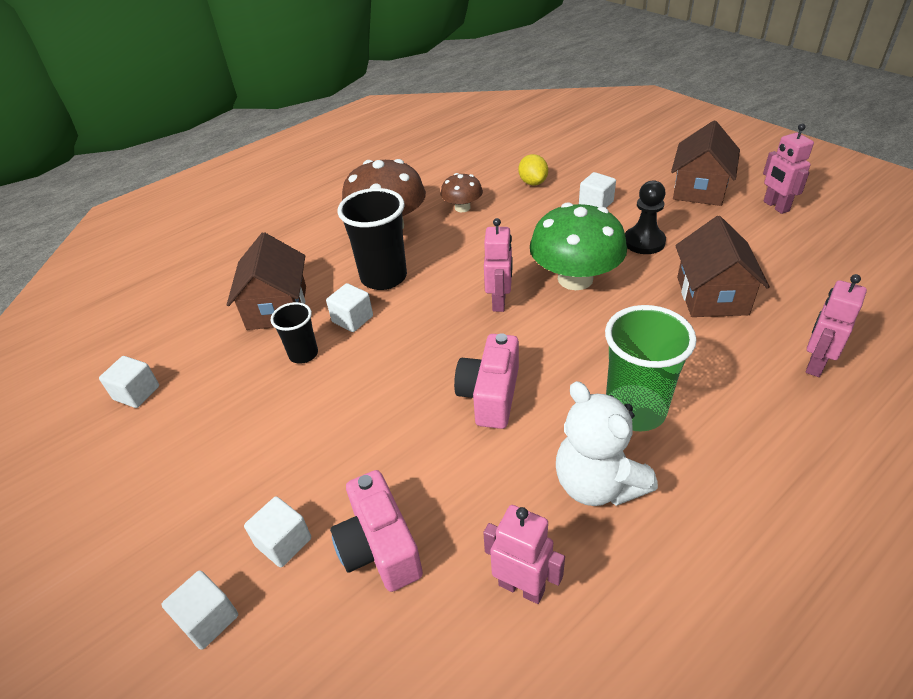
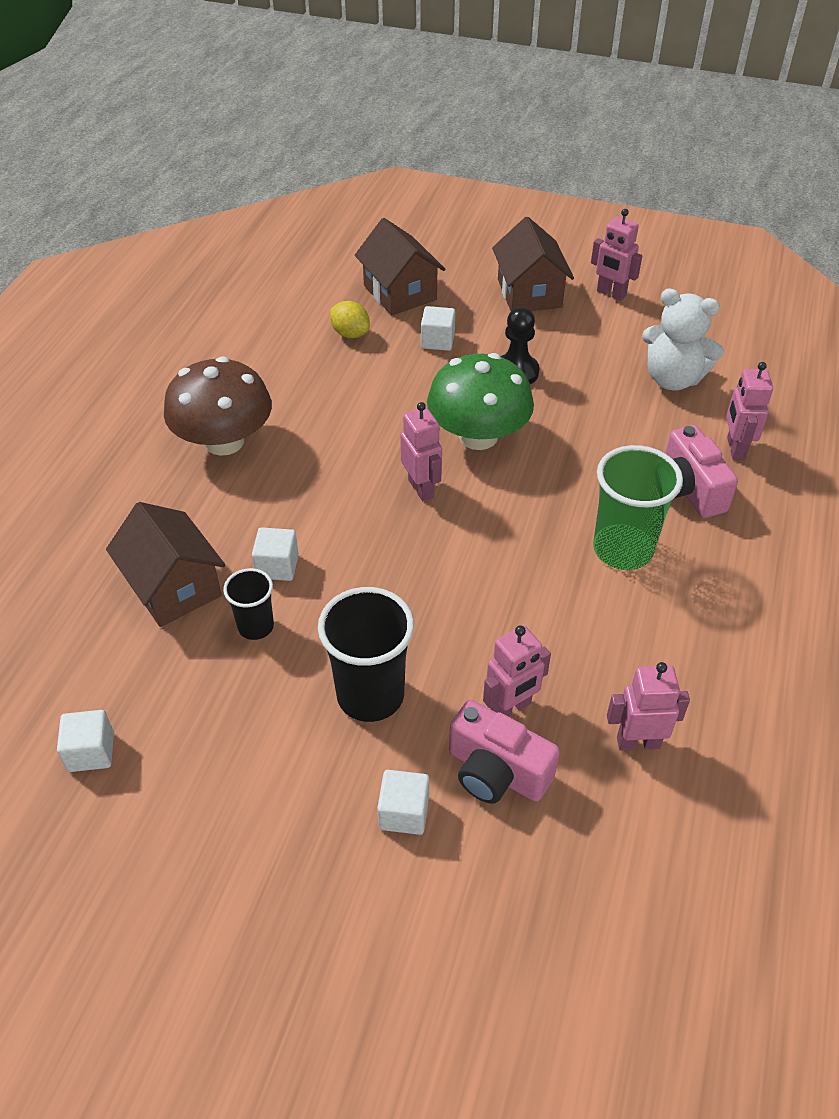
camera: 35 degrees left, 5 degrees up
(208, 619) = (393, 911): white cube -> none
(384, 277) = (271, 505): black cup -> black cup (370, 695)
(434, 500) = (511, 708): none -> pink robot
(462, 208) = (294, 390): brown mushroom -> none
(490, 395) = (486, 589): pink camera -> pink camera (688, 489)
(597, 484) = (636, 629): white teddy bear -> white teddy bear (672, 379)
(712, 295) = (614, 410): brown house -> brown house (400, 292)

